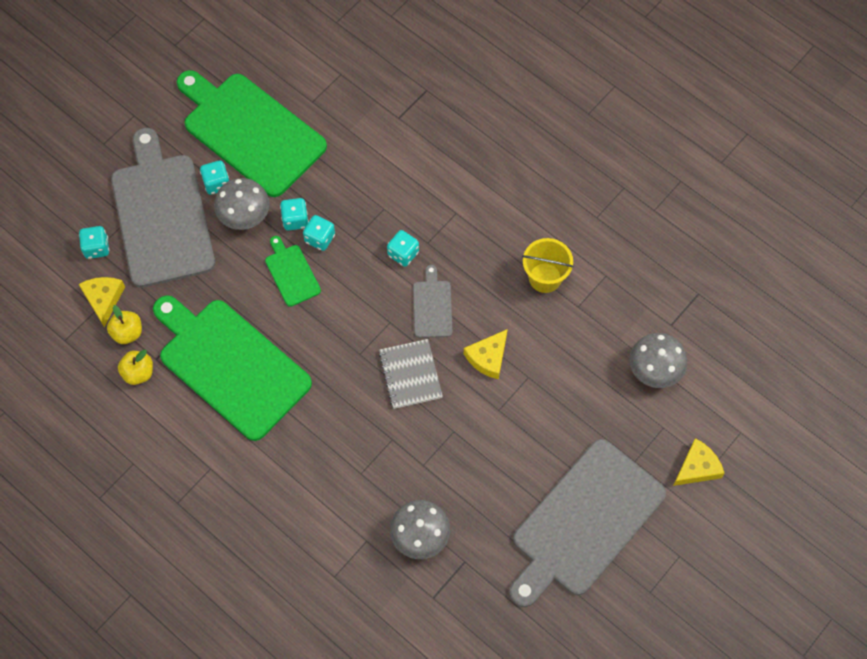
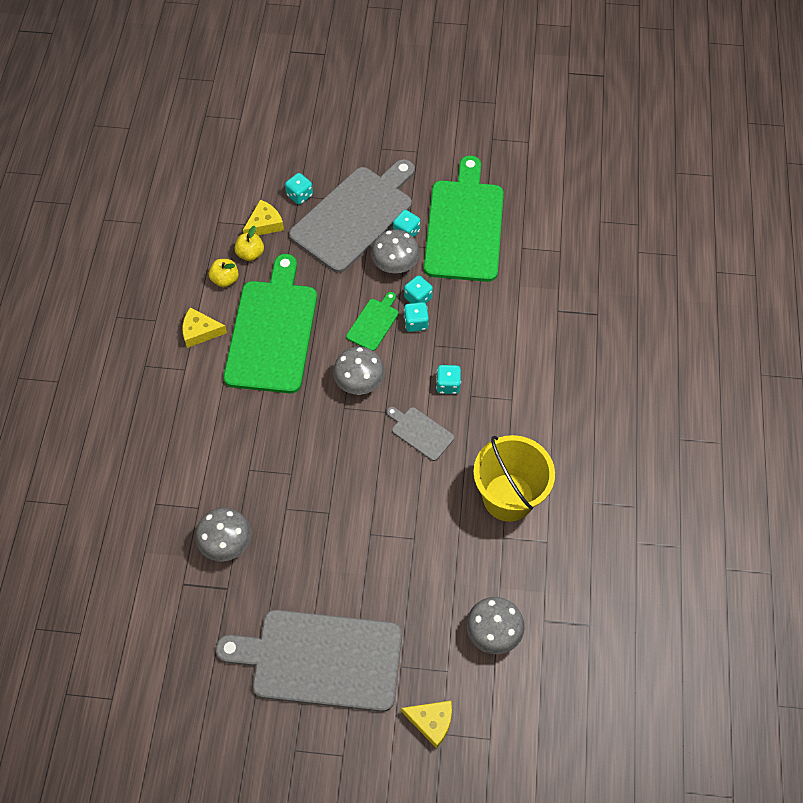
camera: 55 degrees right, 5 degrees down
(343, 324) = (359, 382): none -> grey mushroom
(410, 375) = (352, 453): grey notebook -> none
(432, 306) = (420, 432): grey cutting board -> grey cutting board turned 105 degrees counterclockwise
(488, 357) = (408, 498): yellow cheese -> yellow cheese (200, 331)
(545, 278) = (508, 497): yellow bucket -> yellow bucket, size x1.62

